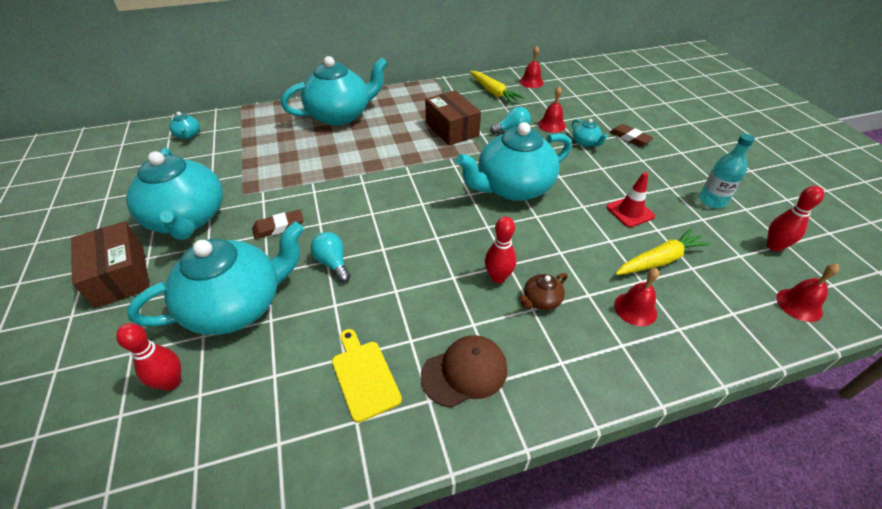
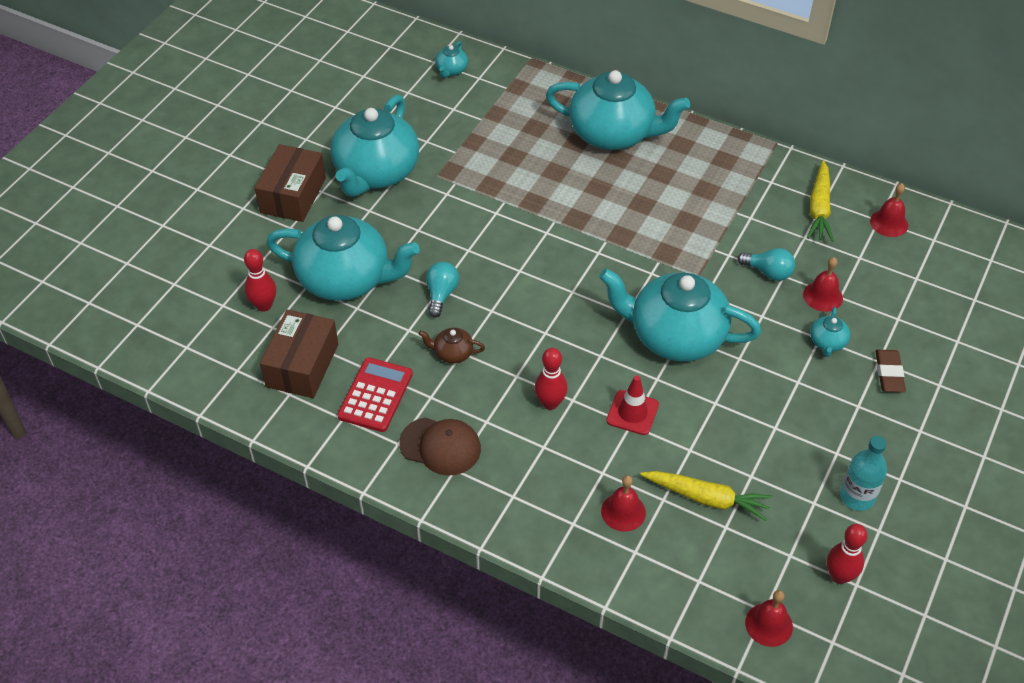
camera: 45 degrees right, 5 degrees up
(279, 227) = (434, 230): brown eraser -> none
(364, 376) = (375, 395): yellow cutting board -> red calculator
(452, 129) = (705, 228): brown box -> brown box (302, 365)
(541, 300) = (558, 446): brown teapot -> brown teapot (452, 353)
(630, 212) = (752, 442): red traffic cone -> red traffic cone (632, 413)

